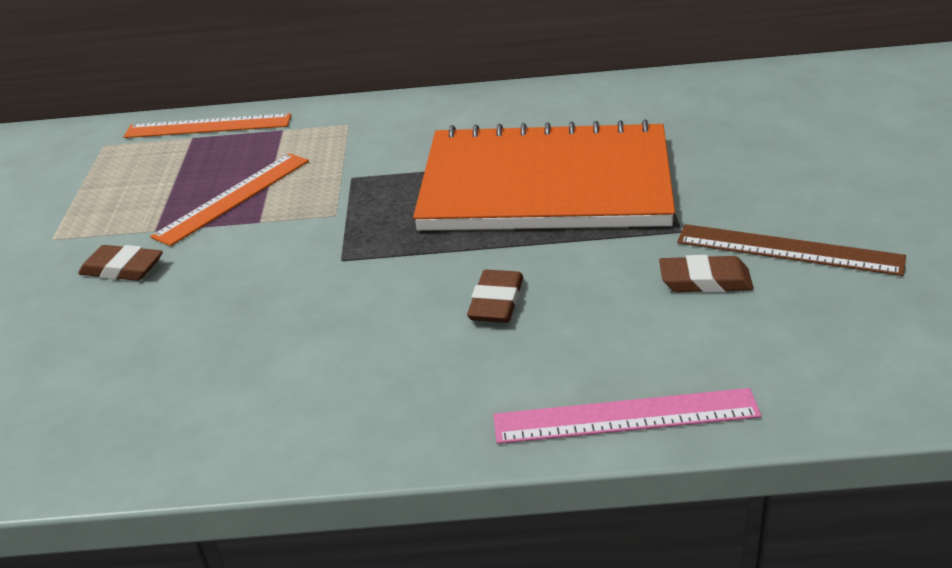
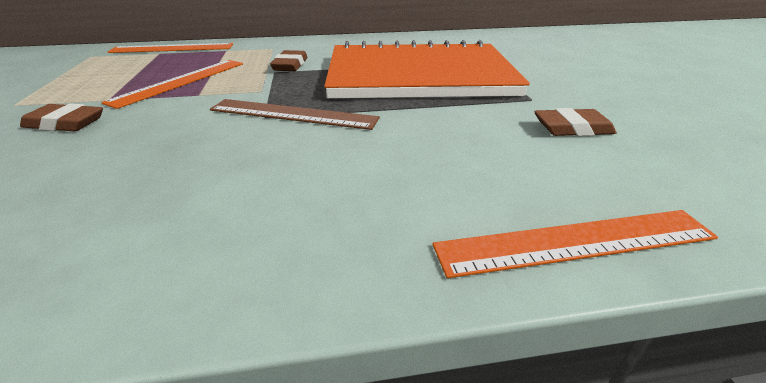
camera: 10 degrees left, 0 degrees up
(496, 302) = (404, 144): brown eraser -> brown eraser (290, 65)
(625, 416) = (575, 242): pink ruler -> orange ruler
(788, 250) = (621, 109): brown ruler -> brown ruler (293, 114)

